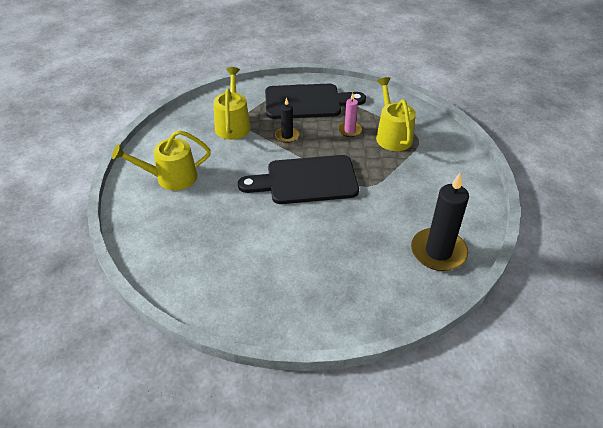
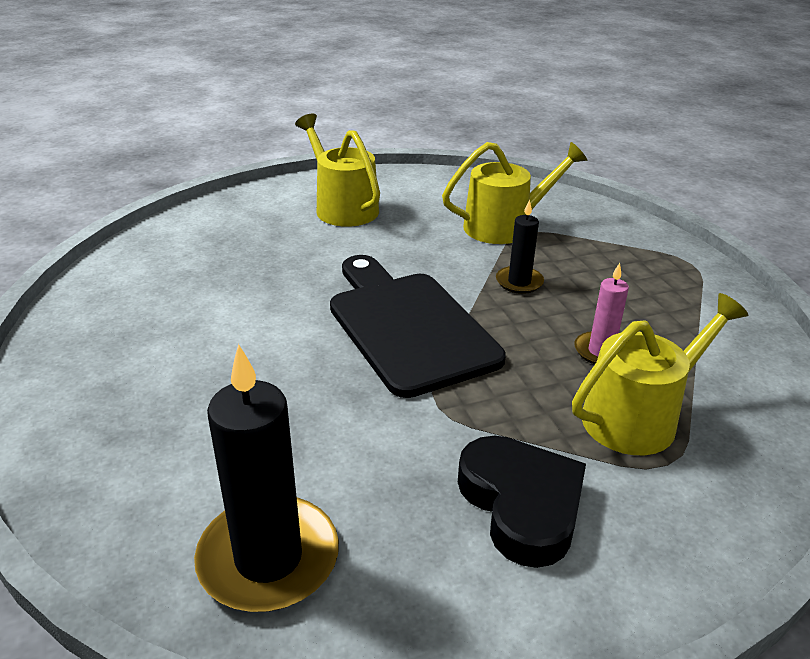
camera: 70 degrees right, 10 degrees down
(307, 102) = (643, 284): black cutting board -> none
(428, 179) = (521, 504): none -> black heart

